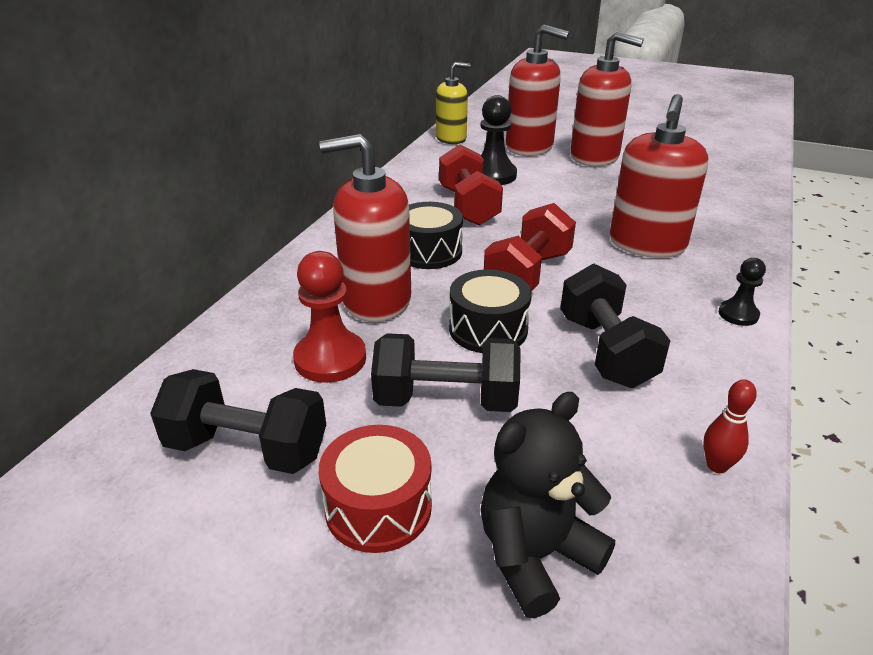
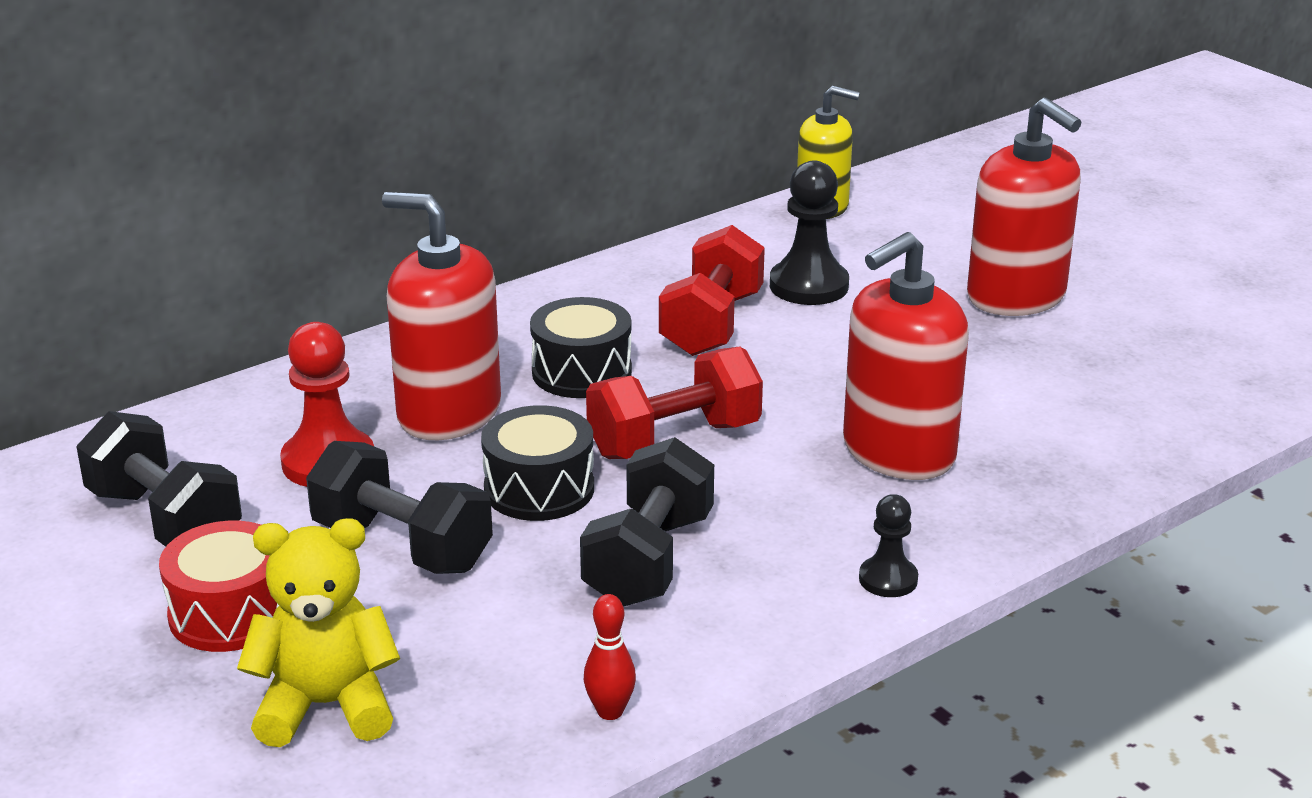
camera: 30 degrees right, 5 degrees down
(529, 147) = (930, 253): red soap dispenser -> none
(535, 555) = (326, 706): black teddy bear -> yellow teddy bear

